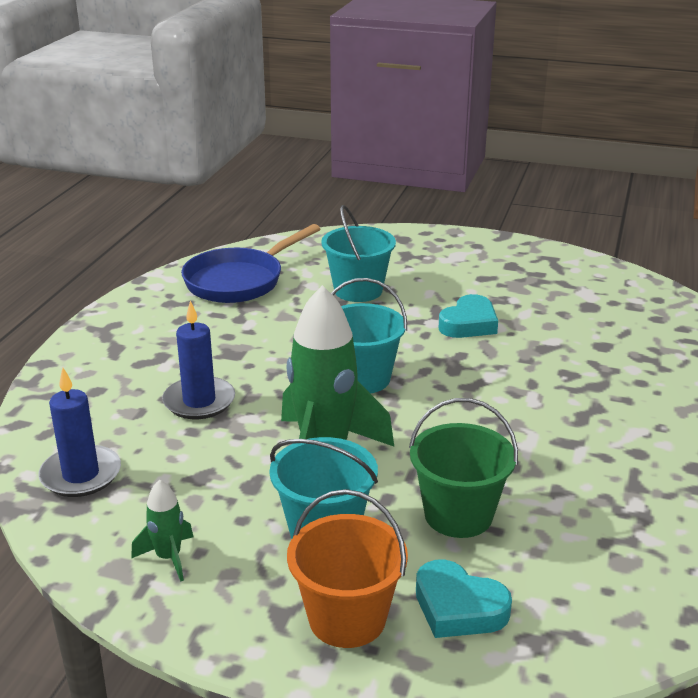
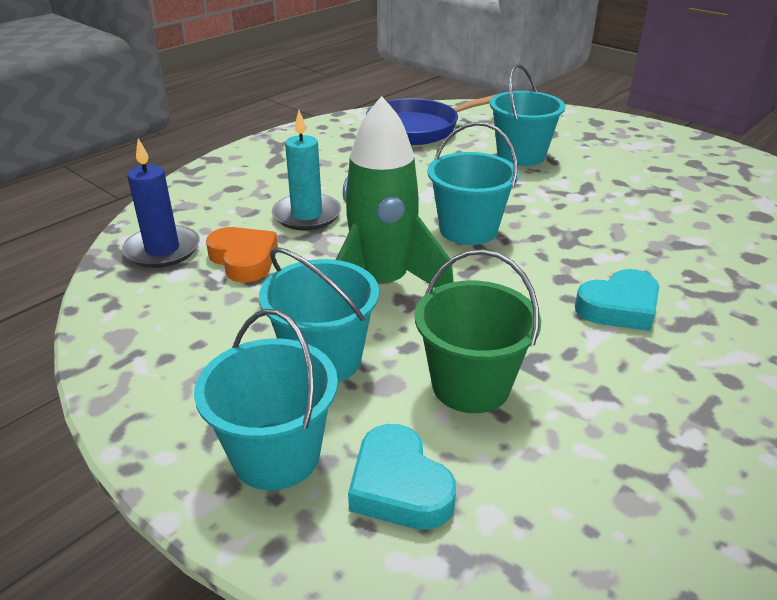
camera: 25 degrees right, 5 degrees up
(168, 558) = (168, 340): green rocket -> none
(174, 462) = (244, 259): none -> orange heart
(199, 401) = (307, 215): blue candle -> turquoise candle
(347, 618) = (276, 455): orange bucket -> turquoise bucket
(469, 324) = (612, 205): turquoise heart -> turquoise heart (619, 307)

